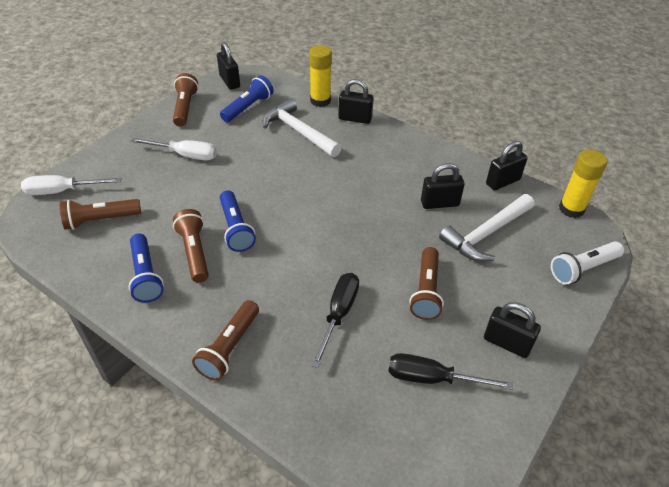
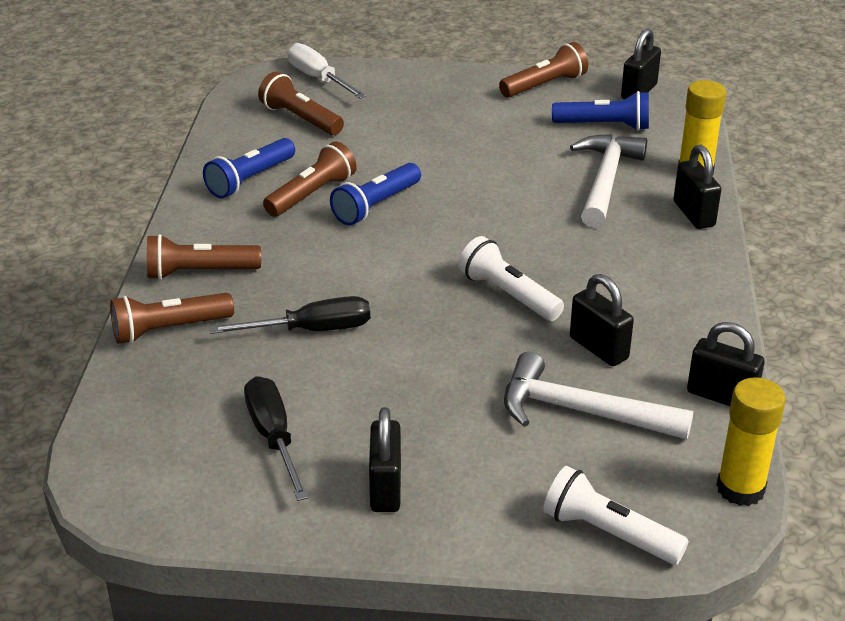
camera: 60 degrees right, 10 degrees down
(185, 155) = (460, 122): white screwdriver -> none
(369, 214) = (508, 294): none -> white flashlight
(426, 291) = (414, 388): brown flashlight -> brown flashlight (169, 329)

